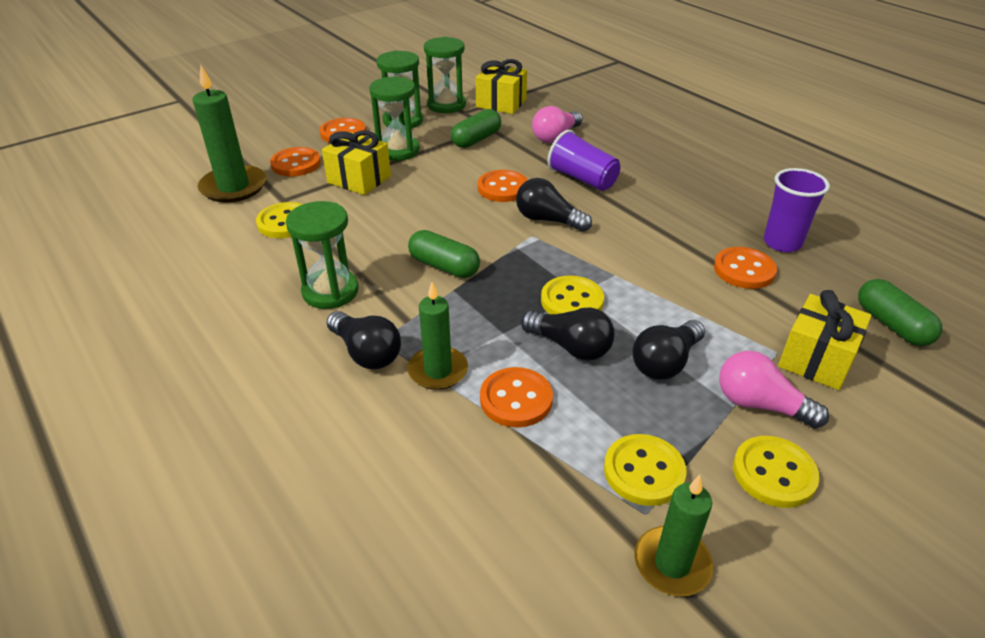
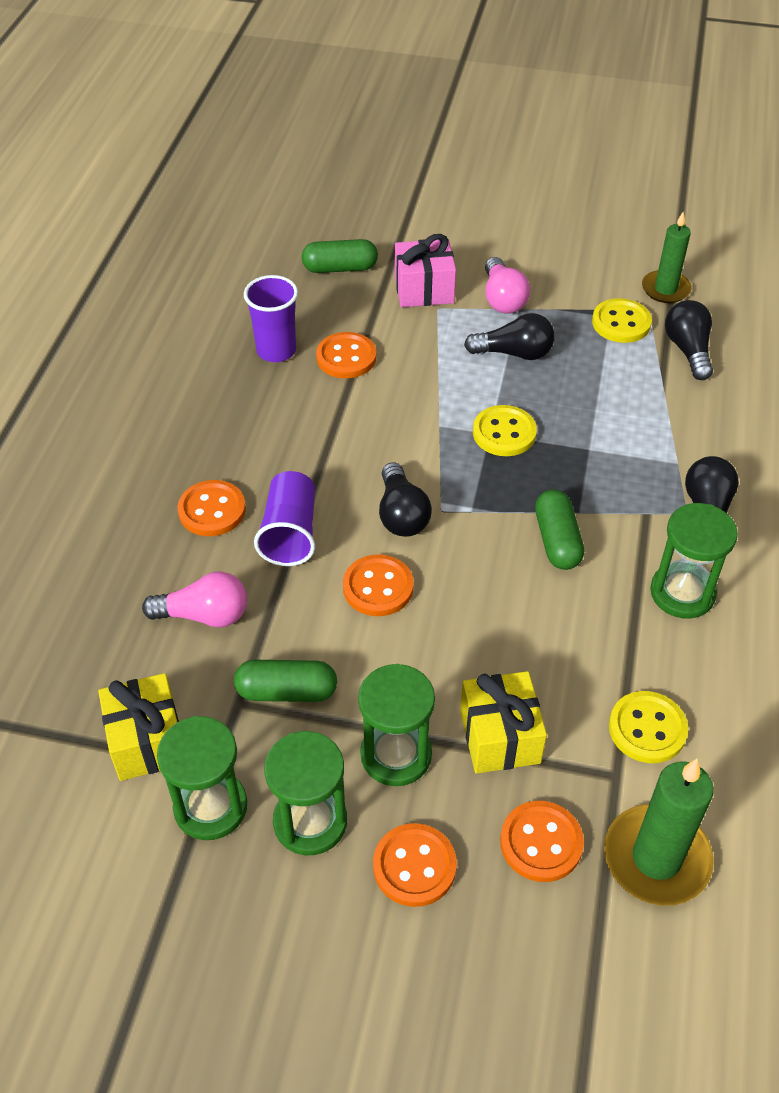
camera: 130 degrees left, 10 degrees up
(438, 371) = (669, 459): green candle -> none
(516, 399) = (640, 404): orange button -> orange button (212, 510)
(570, 347) = (557, 406): black light bulb -> black light bulb (688, 350)
(774, 473) = (555, 276): yellow button -> none
(816, 359) = (424, 289): yellow gift -> pink gift
(892, 325) = (340, 268): green capsule -> green capsule turned 60 degrees clockwise

